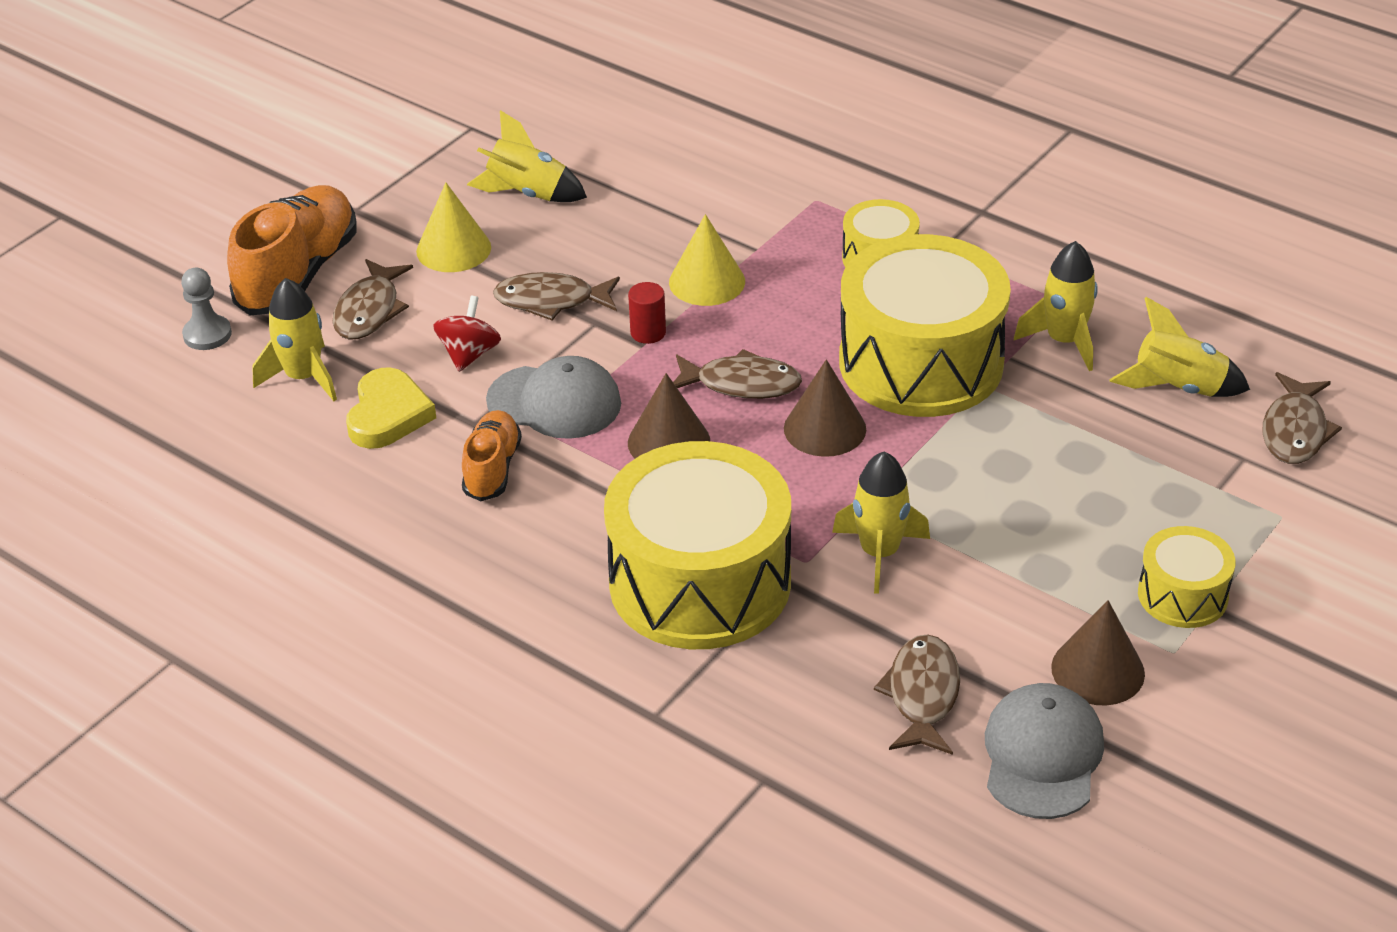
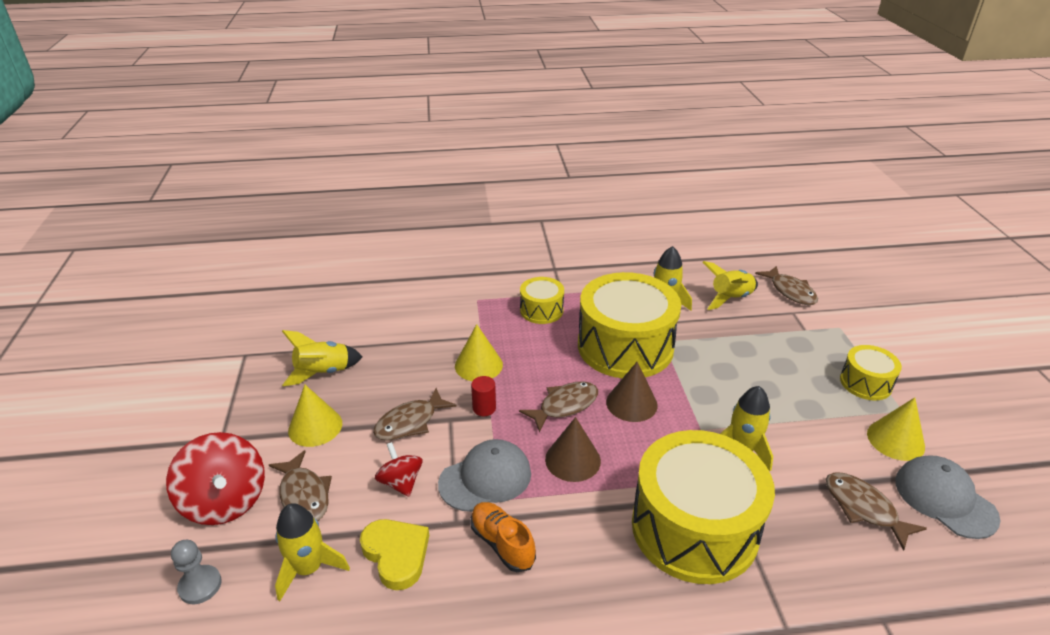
camera: 45 degrees left, 5 degrees down
(298, 273) = (225, 501): orange shoe -> red spinning top
(1098, 670) = (895, 440): brown cone -> yellow cone

